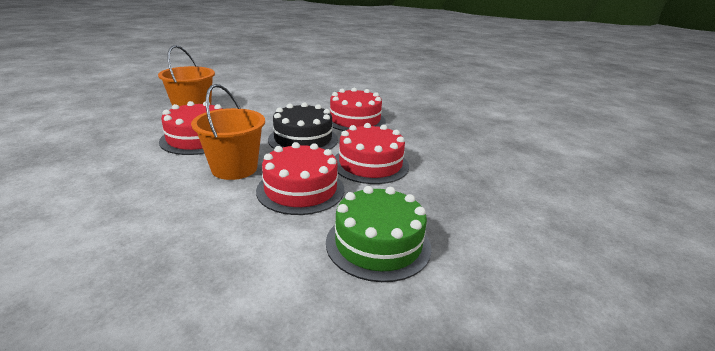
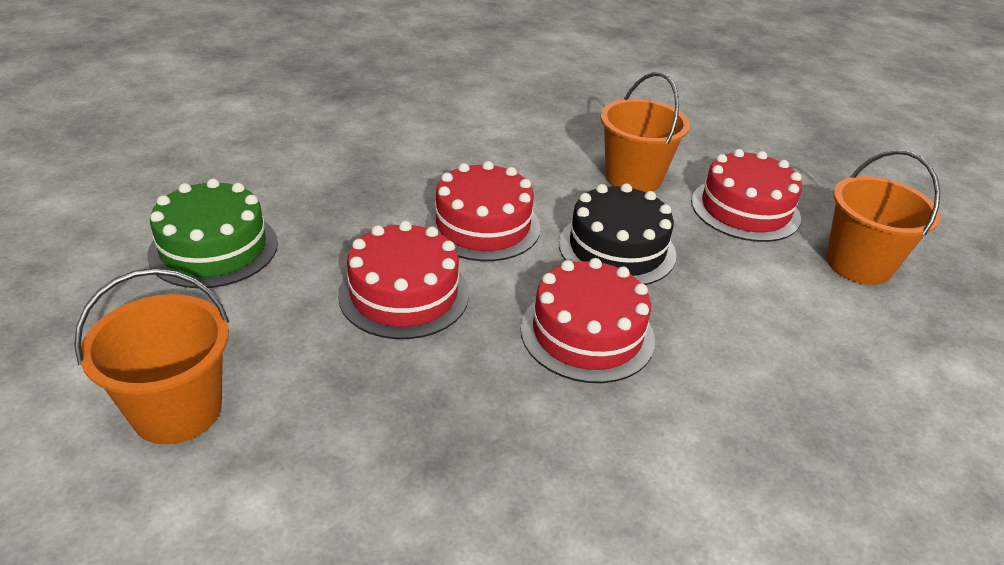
camera: 155 degrees right, 10 degrees up
(300, 189) = (533, 170): red cake -> red cake (404, 294)
(378, 244) = (419, 138): green cake -> green cake (214, 248)
(534, 134) = (177, 410): none -> orange bucket

